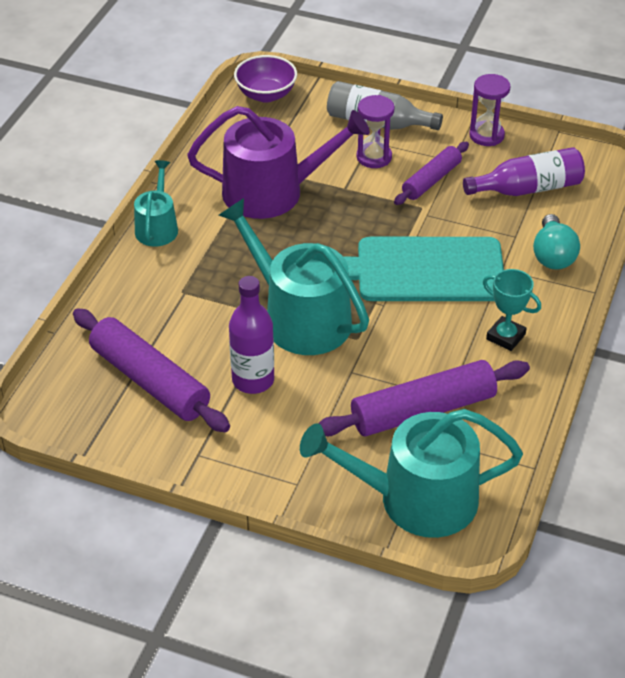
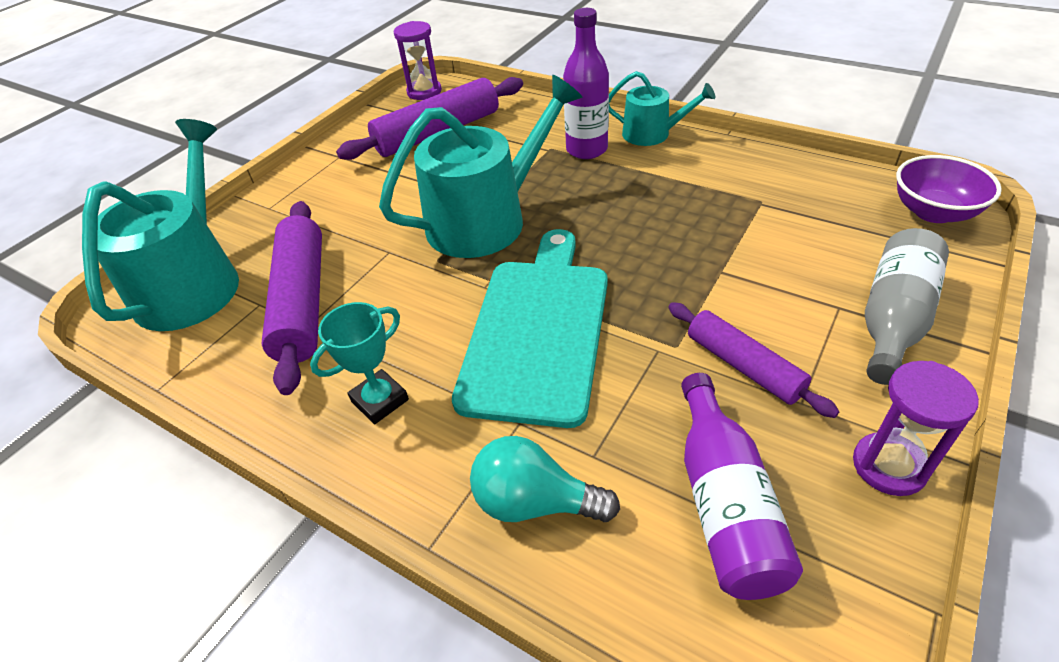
camera: 105 degrees right, 0 degrees up
(253, 380) = (410, 187): purple bottle -> purple bottle (586, 149)
(273, 192) = (712, 210): purple watering can -> none
(374, 157) = (798, 306): purple hourglass -> purple hourglass (424, 92)

